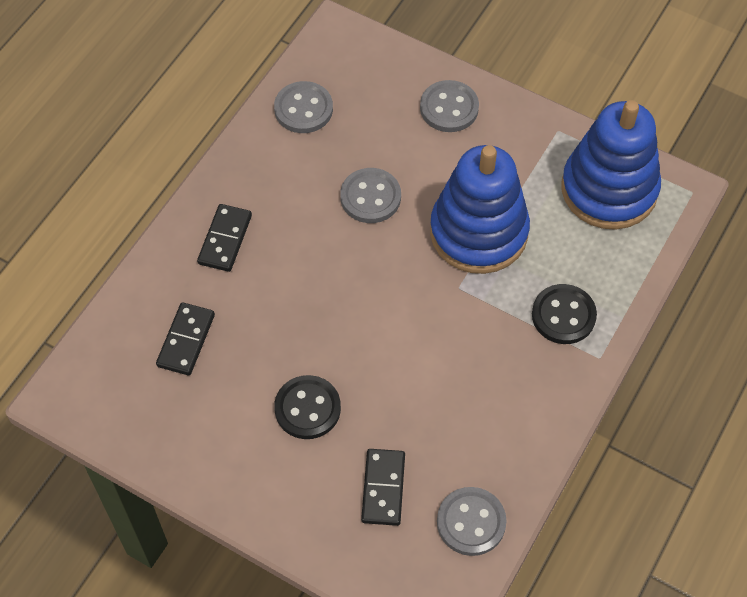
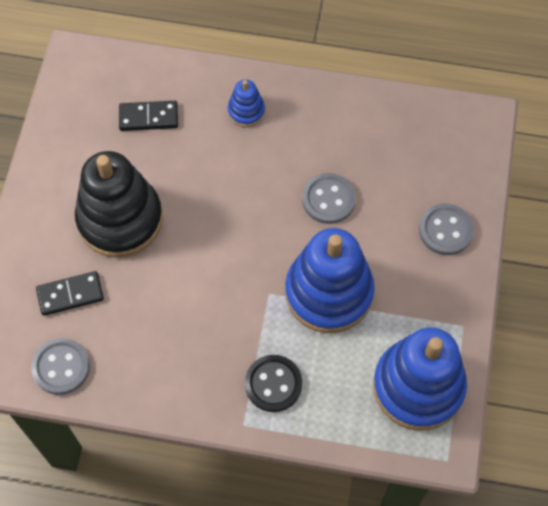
camera: 70 degrees right, 5 degrees up
(225, 239) = (246, 111): black domino -> blue stacking toy
(303, 109) = (393, 122): grey button -> none
(307, 408) = (120, 219): black button -> black stacking toy

